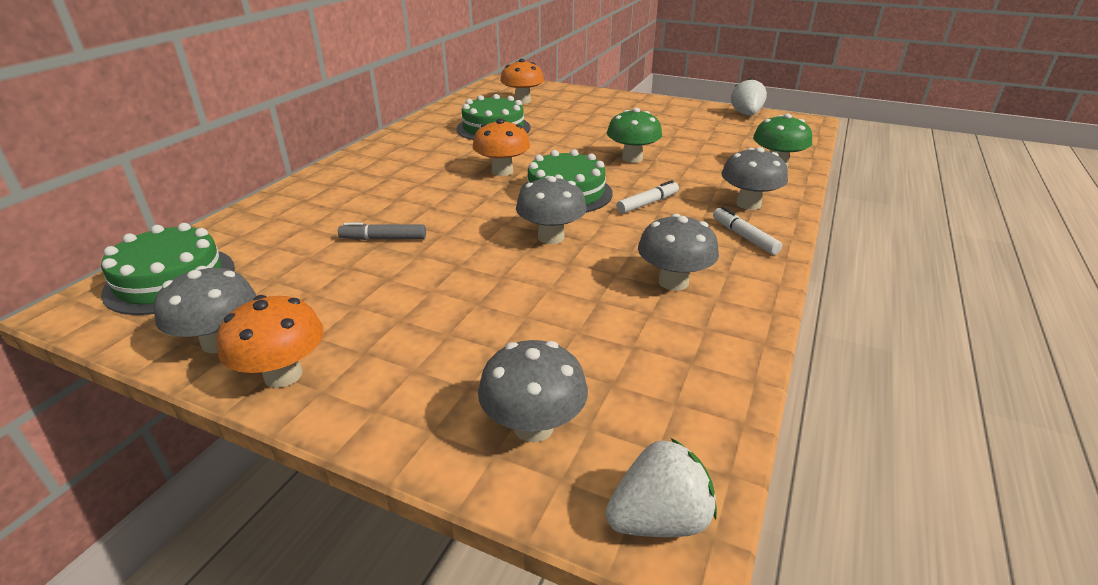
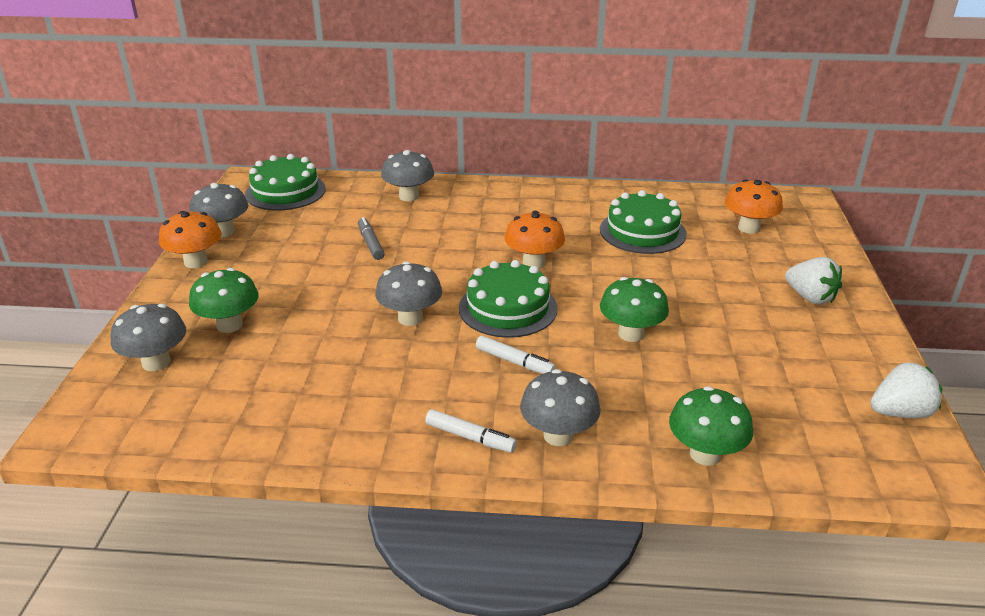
camera: 70 degrees right, 0 degrees up
(482, 354) = (229, 325): none -> green mushroom
(659, 519) = (76, 426): white strawberry -> white strawberry (810, 297)
(673, 282) = (357, 399): grey mushroom -> grey mushroom (409, 196)
(744, 237) = (470, 437): white marker -> white marker turned 75 degrees clockwise

